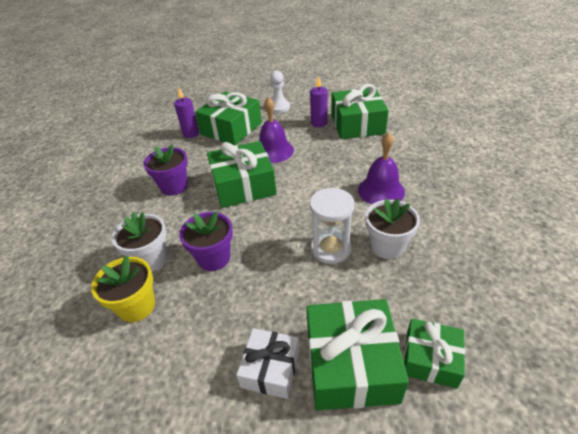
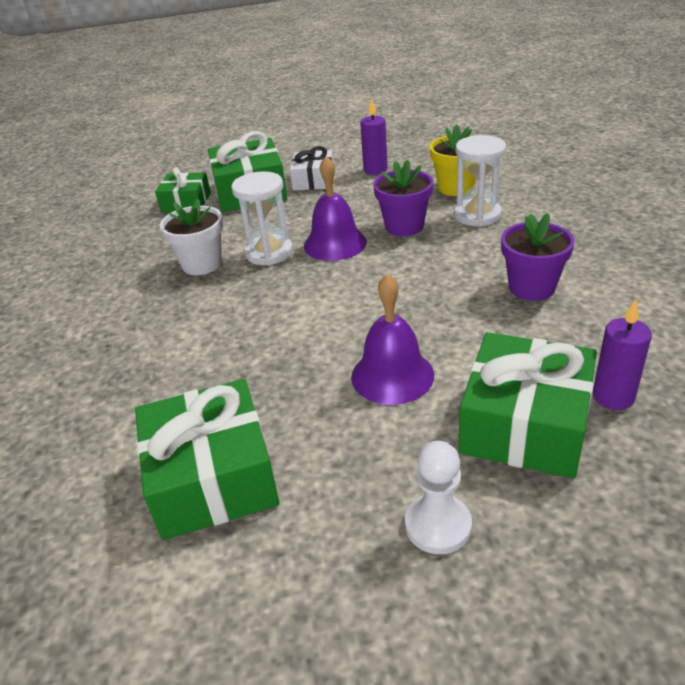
camera: 170 degrees right, 5 degrees down
(151, 259) = (477, 215): white flower pot -> white hourglass
(243, 185) = (416, 305): green gift -> none
(319, 123) = (309, 470): purple candle -> purple candle (375, 170)
(381, 190) = (193, 327): purple bell -> purple bell (335, 243)

